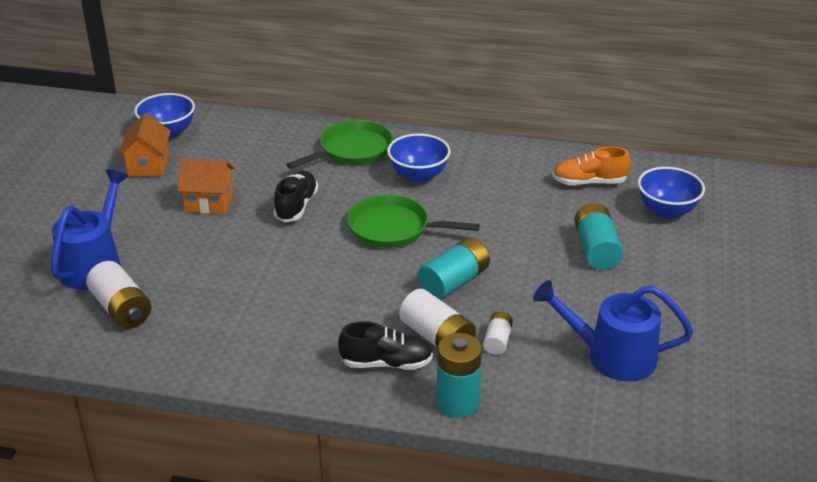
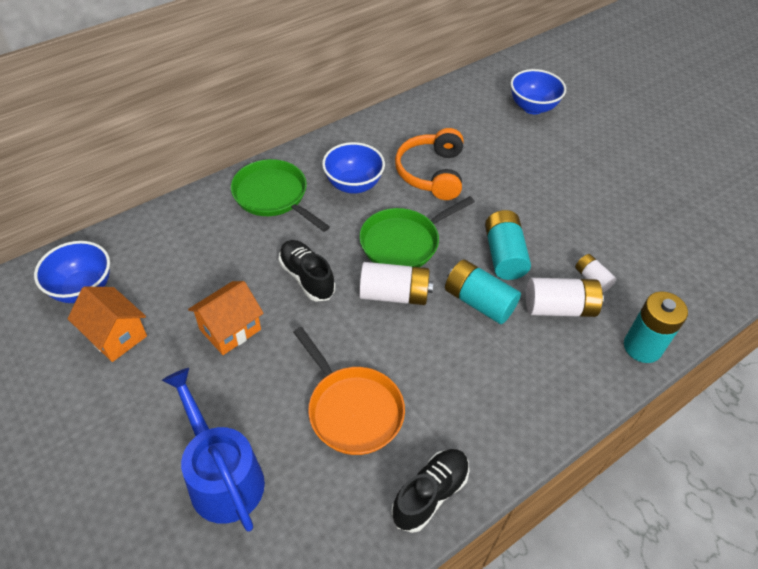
camera: 50 degrees left, 15 degrees up
(121, 309) = (316, 496): white battery -> white battery (394, 294)
(207, 287) = (352, 409): none -> orange pan
(352, 150) = (273, 196): green pan -> green pan turned 45 degrees counterclockwise
(386, 363) = (563, 357): black shoe -> black shoe (430, 494)
(491, 202) = (431, 173): none -> orange headphones
(589, 182) = (463, 115): orange shoe -> none
(596, 250) = (540, 164): turquoise battery -> turquoise battery (479, 302)
(612, 356) = (658, 236): blue watering can -> none

